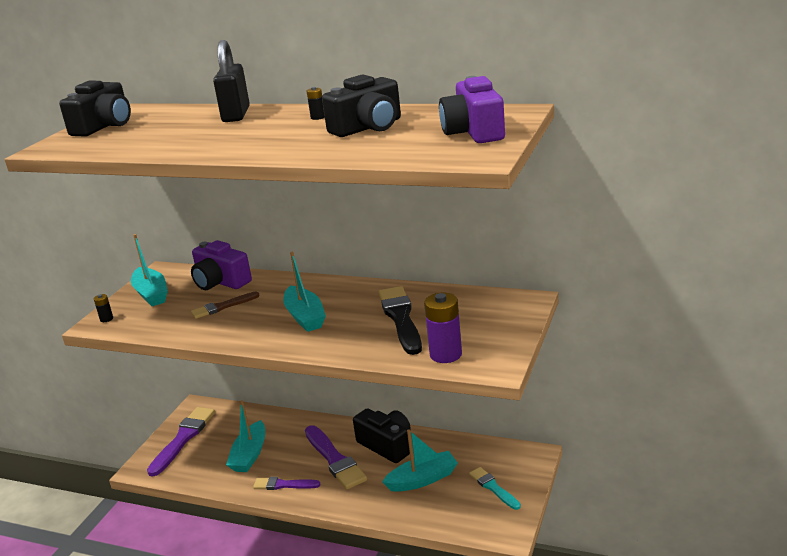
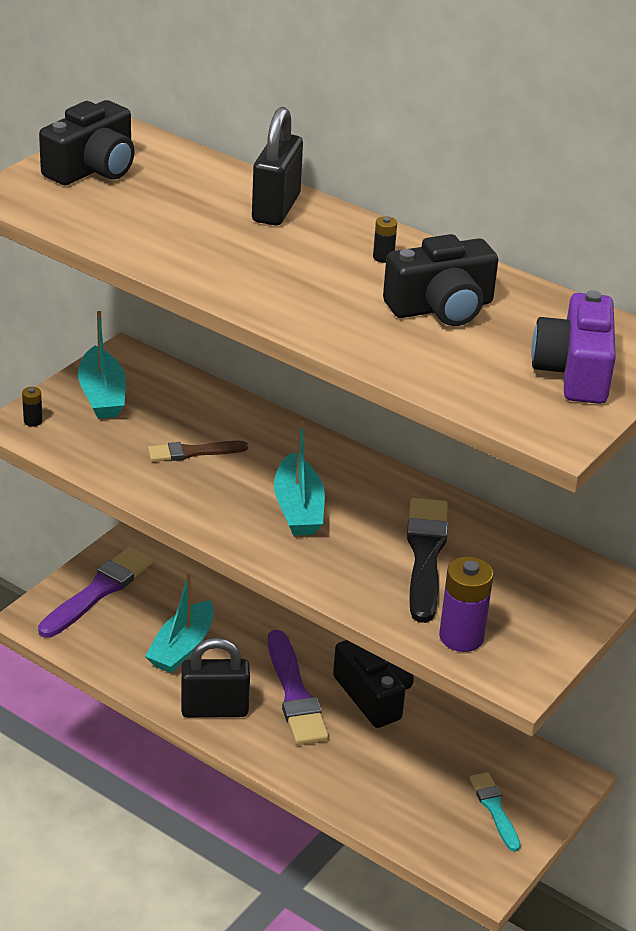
camera: 10 degrees right, 10 degrees up
(221, 282) = (202, 405): purple camera -> none
(284, 485) = (214, 709): purple brush -> black padlock
(422, 479) = (403, 764): turquoise boat -> none

